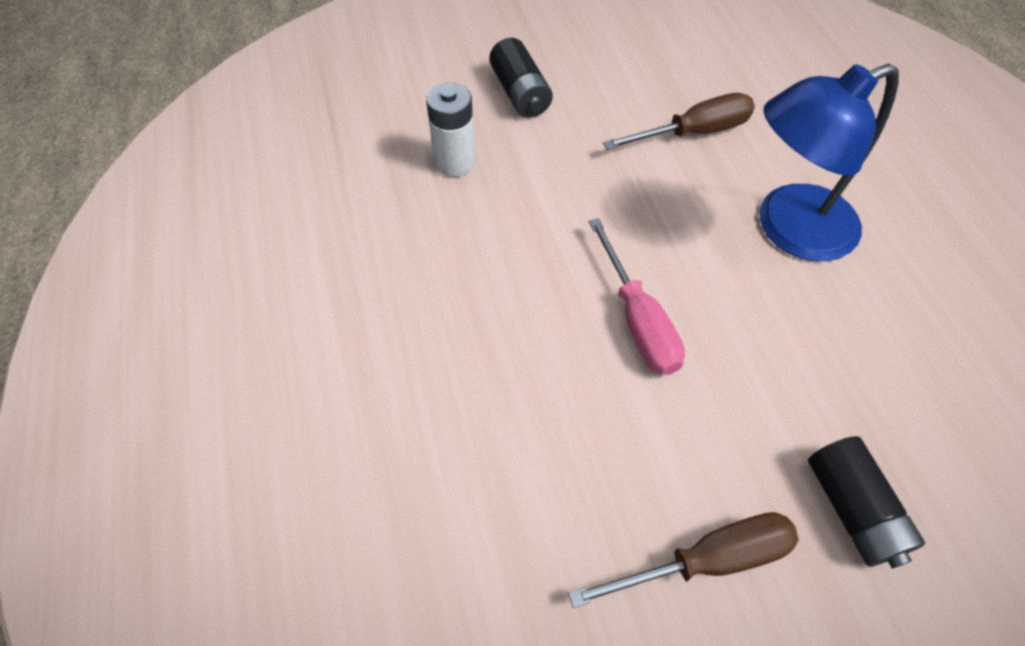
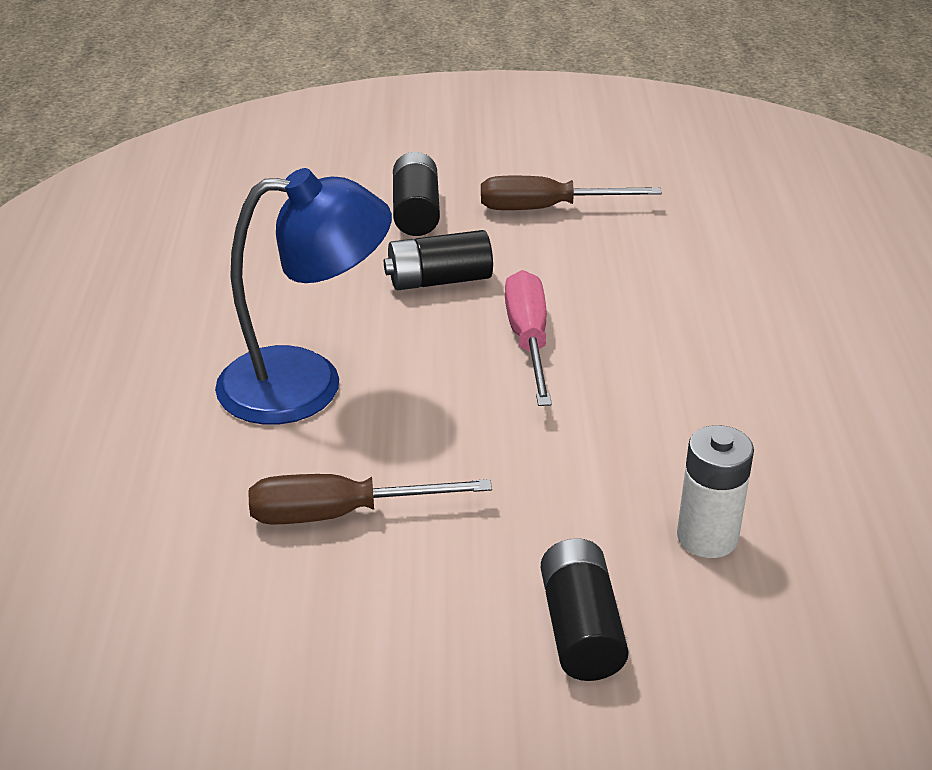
camera: 165 degrees left, 20 degrees down
(758, 386) = (439, 280): none -> black battery

